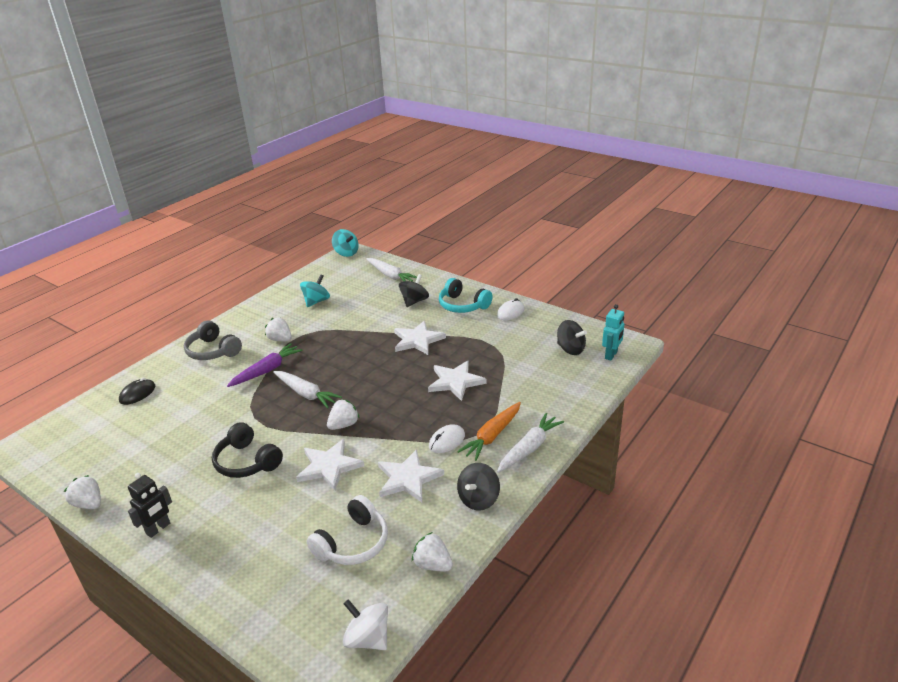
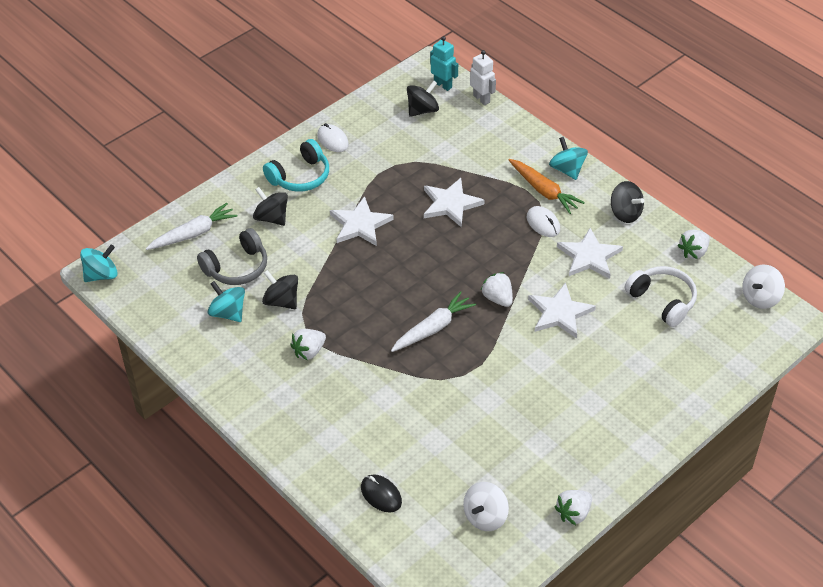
camera: 80 degrees left, 15 degrees up
(101, 450) = (485, 517): none -> white spinning top
(158, 529) = (621, 447): black robot -> none
(213, 351) = (309, 421): grey headphones -> grey headphones (237, 267)
(247, 462) = (537, 379): black headphones -> none
(267, 370) = (374, 364): purple carrot -> none
(329, 320) = (281, 301): none -> black spinning top
(529, 448) = (567, 169): white carrot -> turquoise spinning top
(605, 380) = (481, 99): none -> white robot

